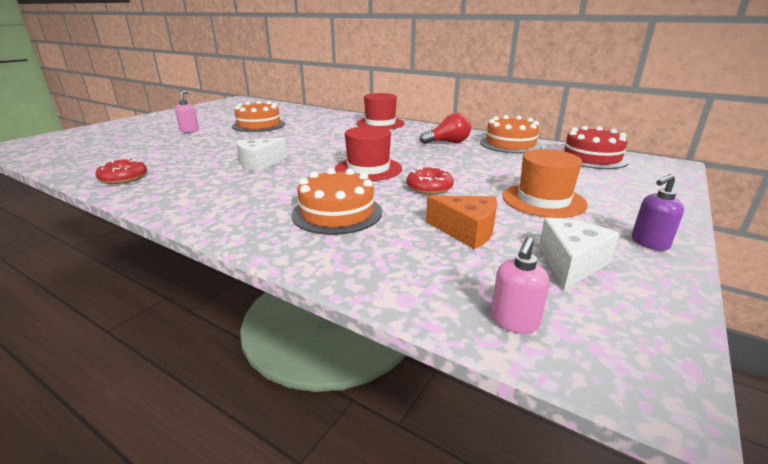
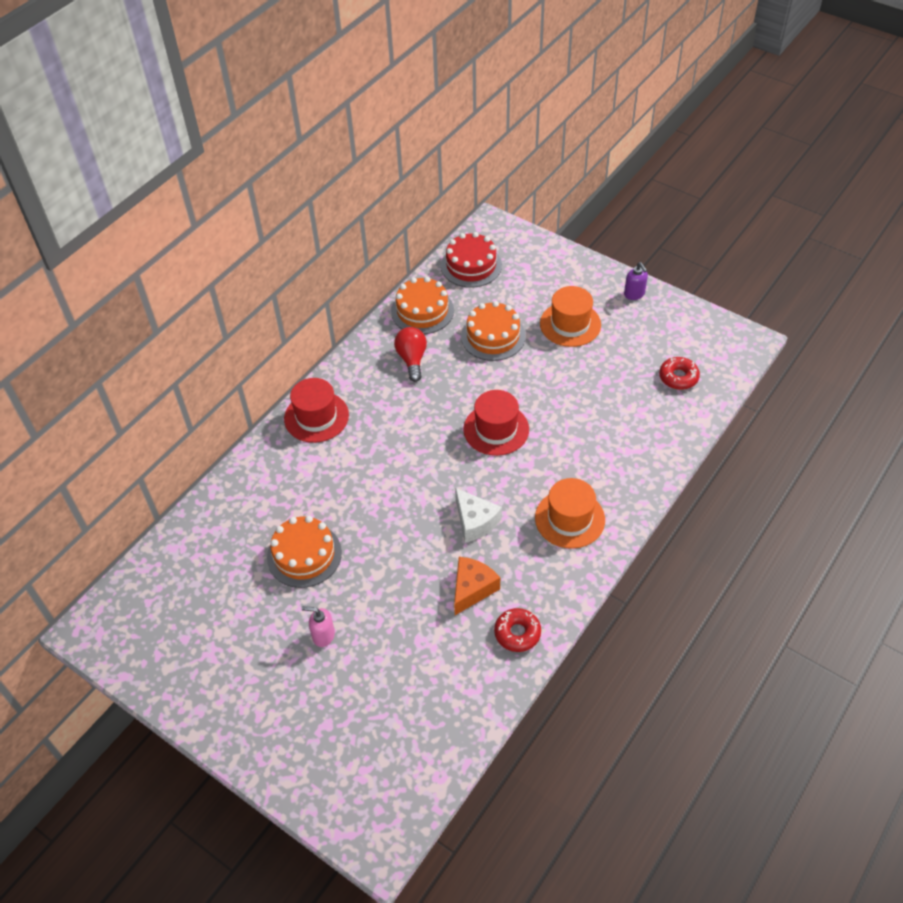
camera: 85 degrees left, 25 degrees up
(239, 198) = (569, 519): none -> orange hat
(337, 213) = (597, 448): orange cake -> orange cake (493, 336)
(429, 187) = (544, 388): red donut -> red donut (678, 377)
(466, 231) = (623, 376): orange cheese -> orange cheese (472, 589)
(514, 321) = (717, 373): pink soap dispenser -> none
(571, 263) = (661, 336): white cheese -> none

